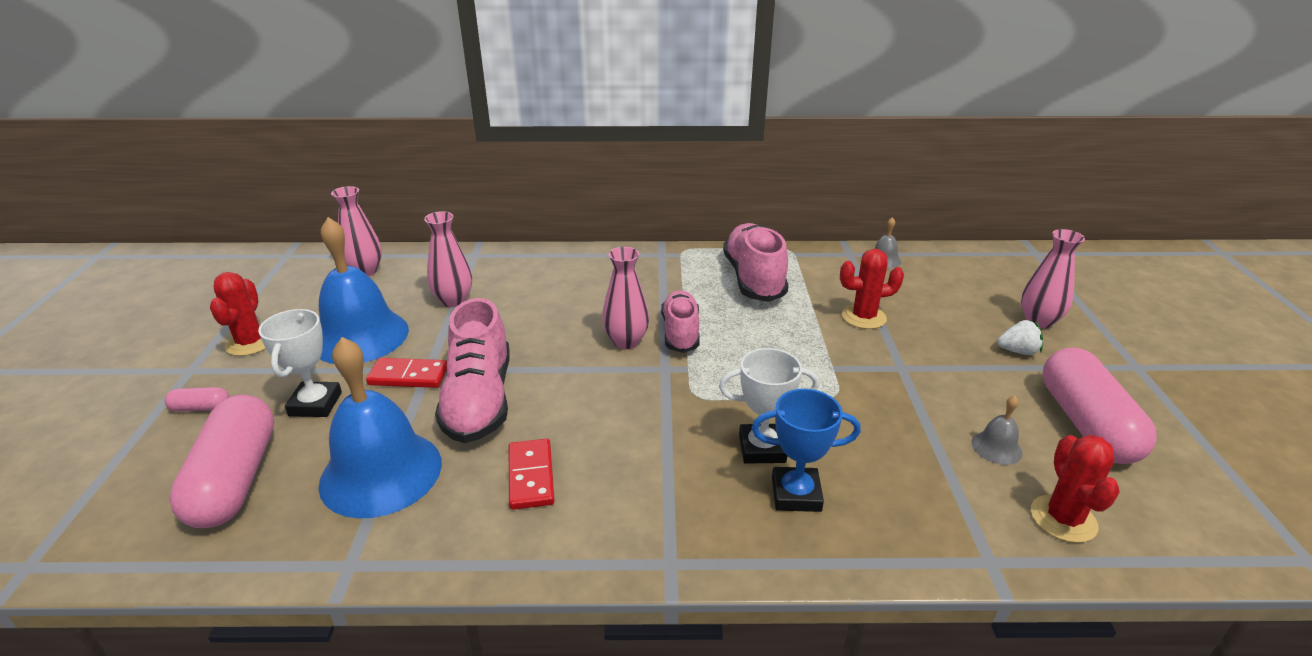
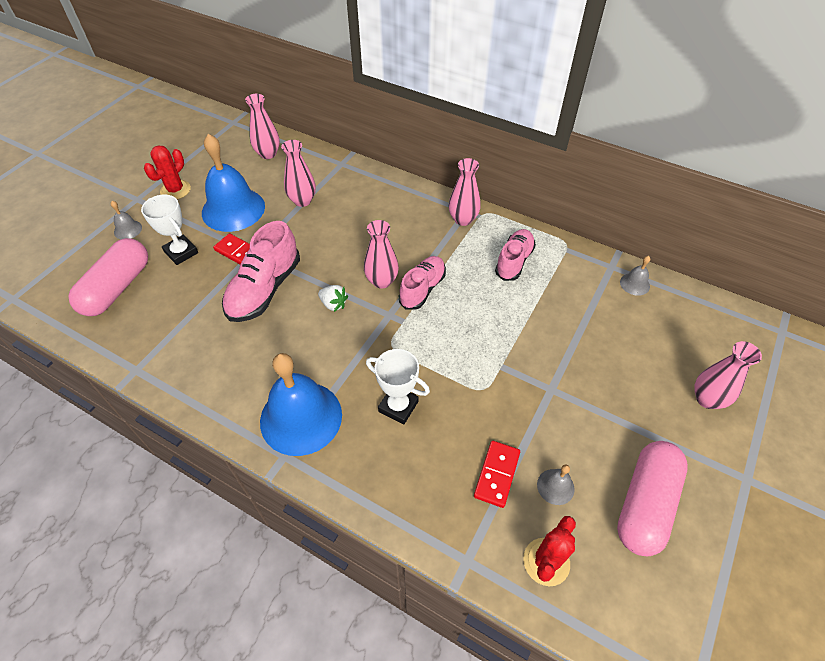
camera: 30 degrees right, 20 degrees up
(201, 408) = (128, 229): pink capsule -> grey bell
(315, 404) = (181, 252): white trophy -> white trophy turned 75 degrees counterclockwise
(381, 472) = (184, 317): blue bell -> blue bell (301, 417)
(531, 476) = (254, 358): red domino -> red domino (496, 474)
(665, 262) = (463, 219): none -> pink vase
(754, 279) = (514, 261): pink shoe -> pink shoe, size x0.66
(796, 494) = (390, 449): blue trophy -> none
(863, 317) = (565, 332): red cactus -> none
(1018, 351) = (658, 418): white strawberry -> white strawberry (333, 304)

